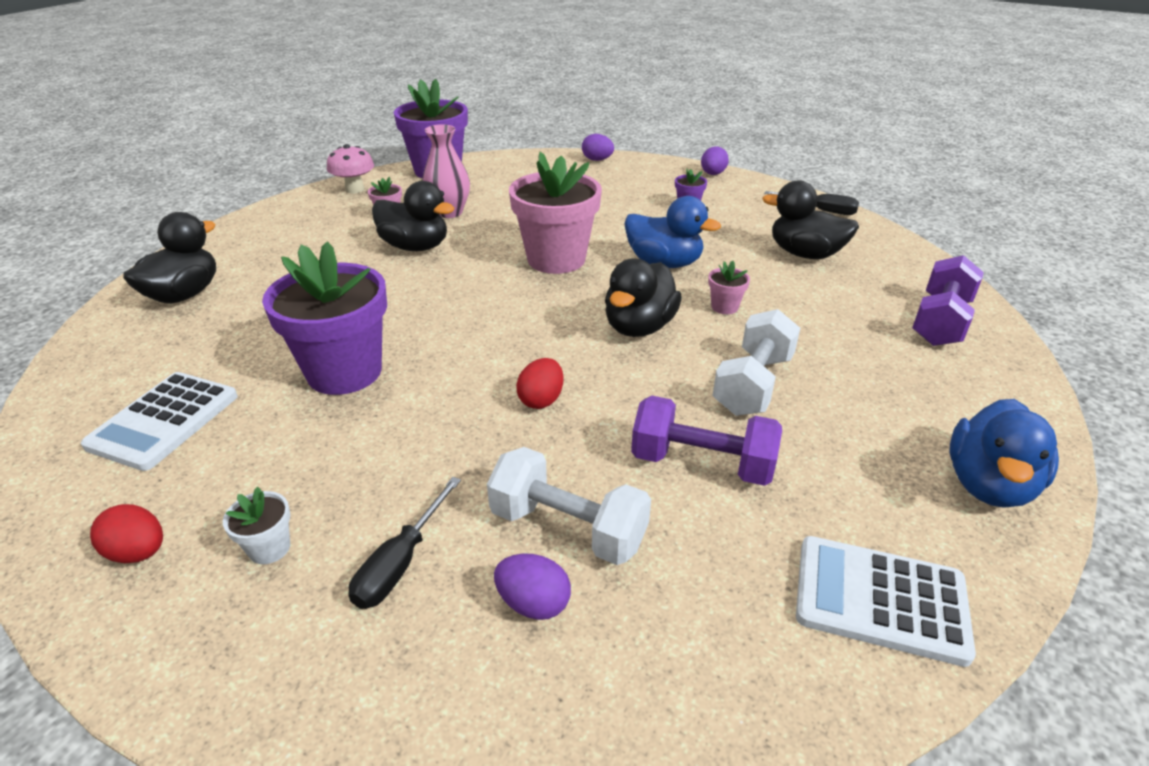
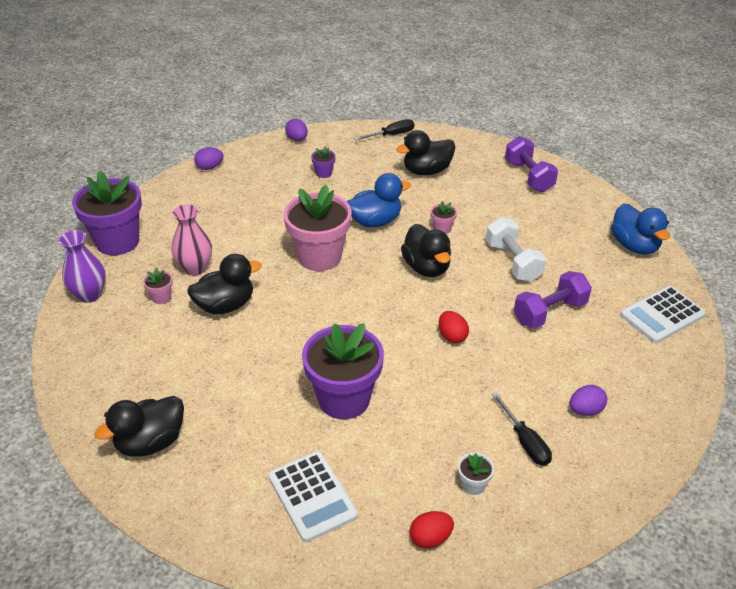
camera: 50 degrees left, 5 degrees up
(184, 295) = (151, 442): black duck -> black duck turned 105 degrees counterclockwise
(355, 189) = (89, 295): pink mushroom -> purple vase
(568, 528) = (551, 376): white dumbbell -> none

